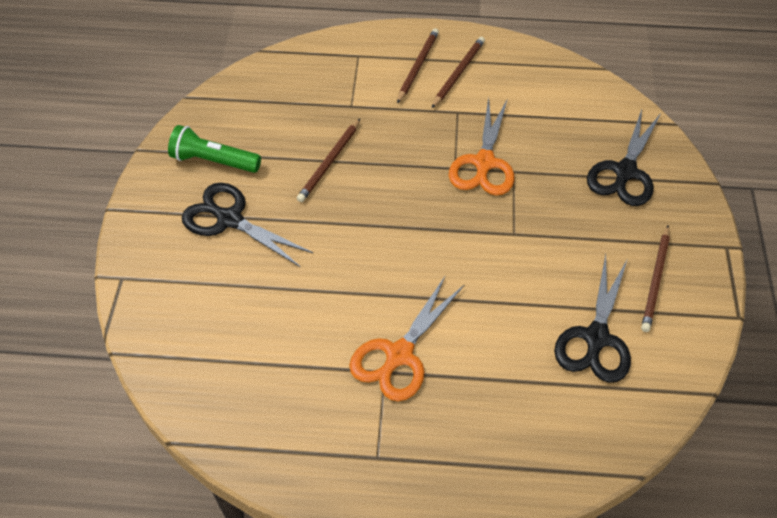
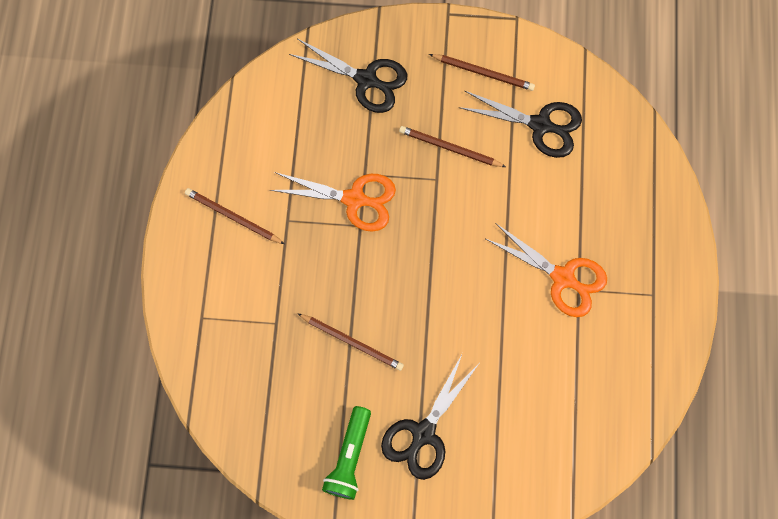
camera: 90 degrees left, 20 degrees up
(418, 66) = (221, 257): brown pencil -> brown pencil (449, 148)

